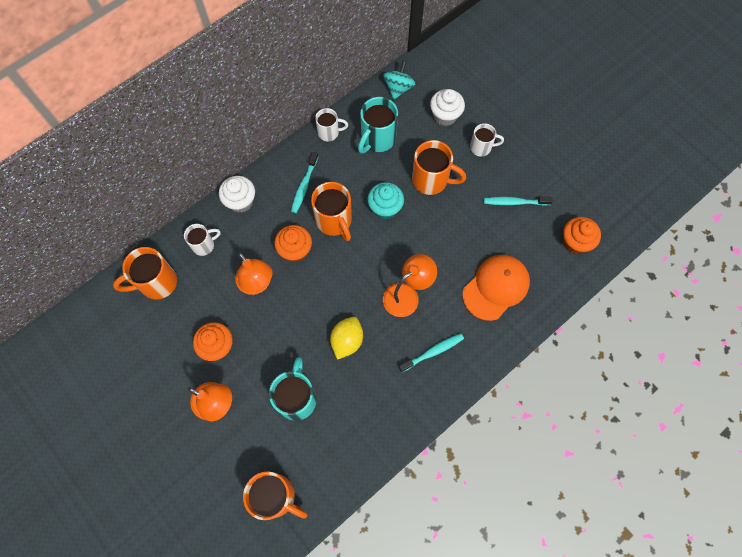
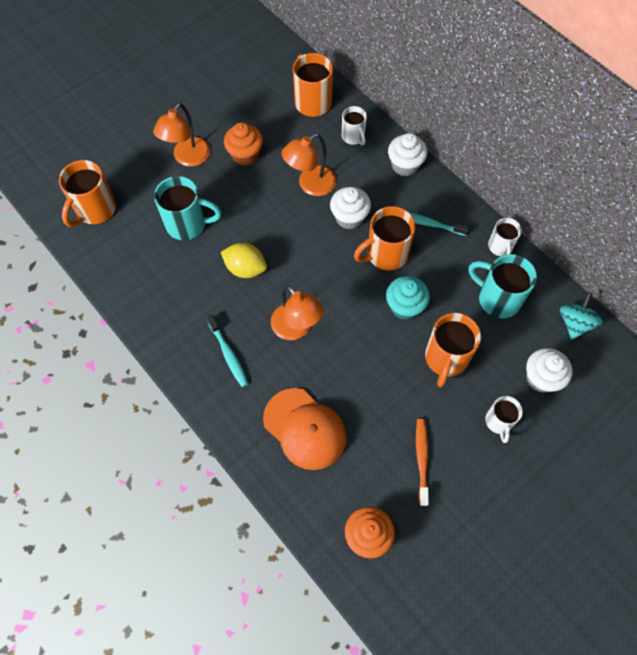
camera: 90 degrees right, 5 degrees down
(295, 250) = (349, 217): orange cupcake -> white cupcake
(398, 88) = (575, 323): turquoise spinning top -> turquoise spinning top turned 90 degrees counterclockwise
(514, 202) = (422, 459): turquoise toothbrush -> orange toothbrush

